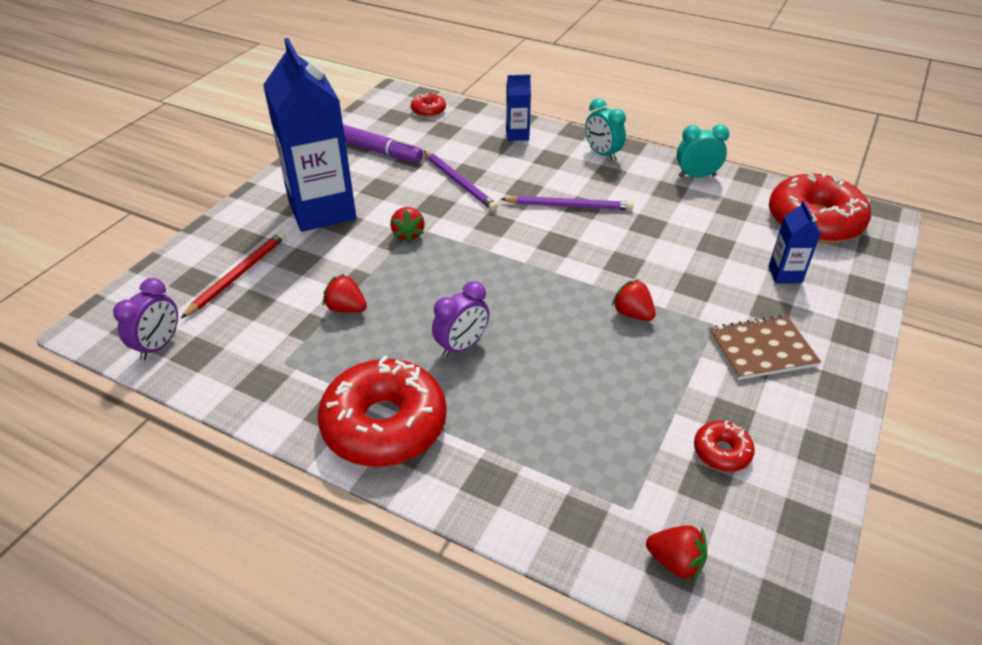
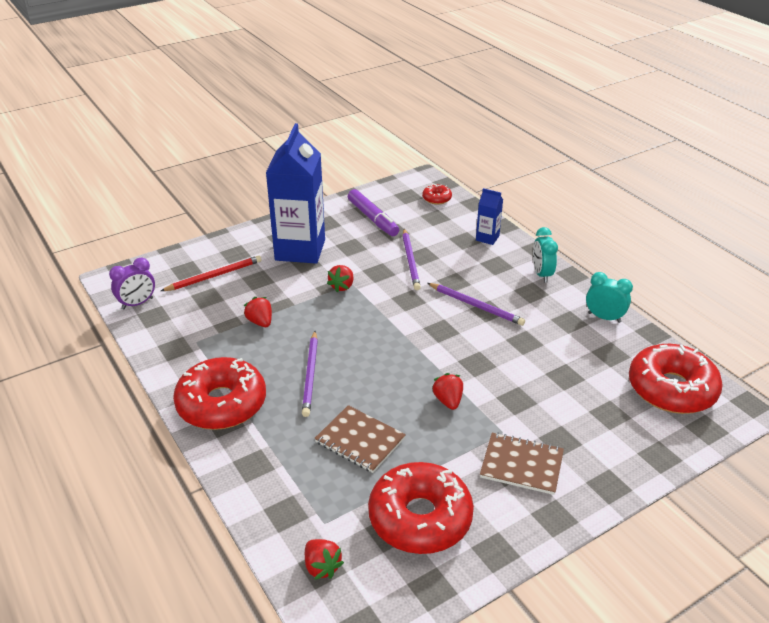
camera: 30 degrees right, 5 degrees down
(461, 346) = (310, 375): purple clock -> purple pencil
(583, 396) = (360, 440): none -> brown notebook
(722, 452) = (420, 518): red donut -> red donut, size x2.22
(785, 274) = (599, 420): blue carton -> none

